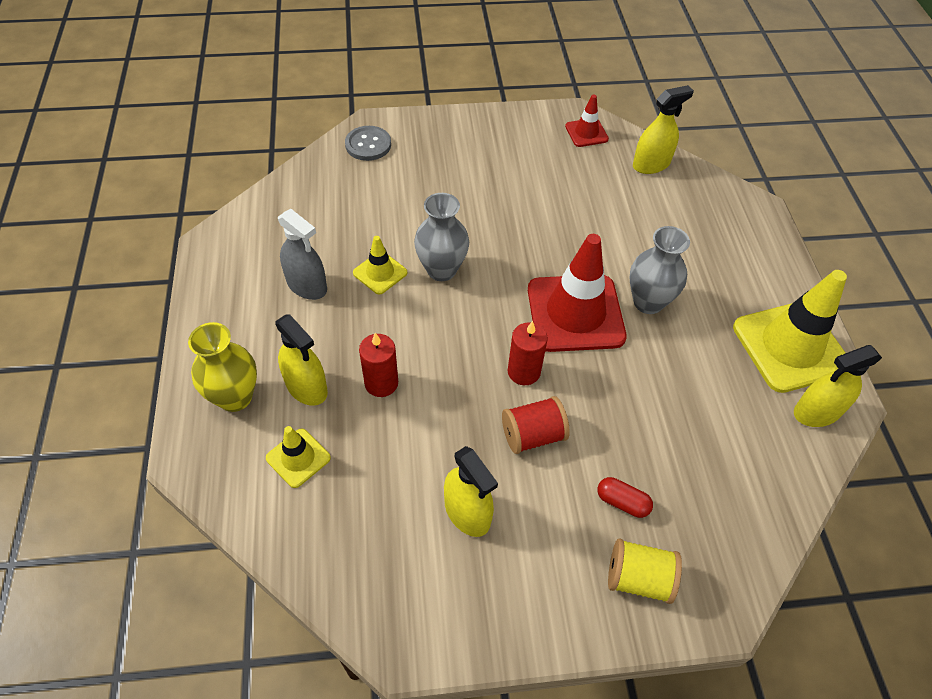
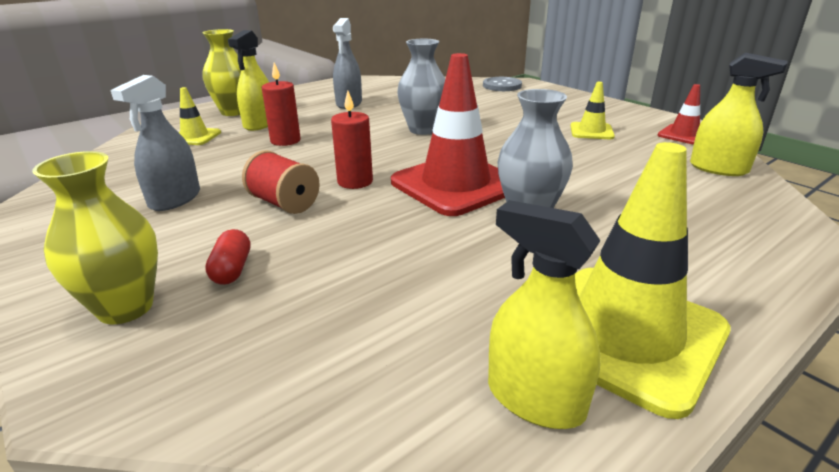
camera: 60 degrees right, 25 degrees down
(380, 273) = (390, 116): yellow traffic cone -> yellow traffic cone (591, 131)
(467, 512) = (175, 199): yellow spray bottle -> grey spray bottle
(638, 578) = (125, 308): yellow spool -> yellow vase

